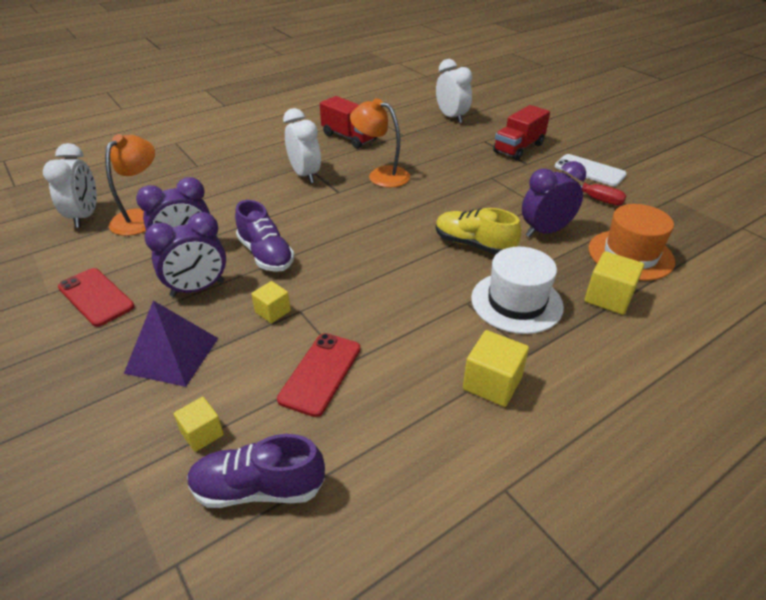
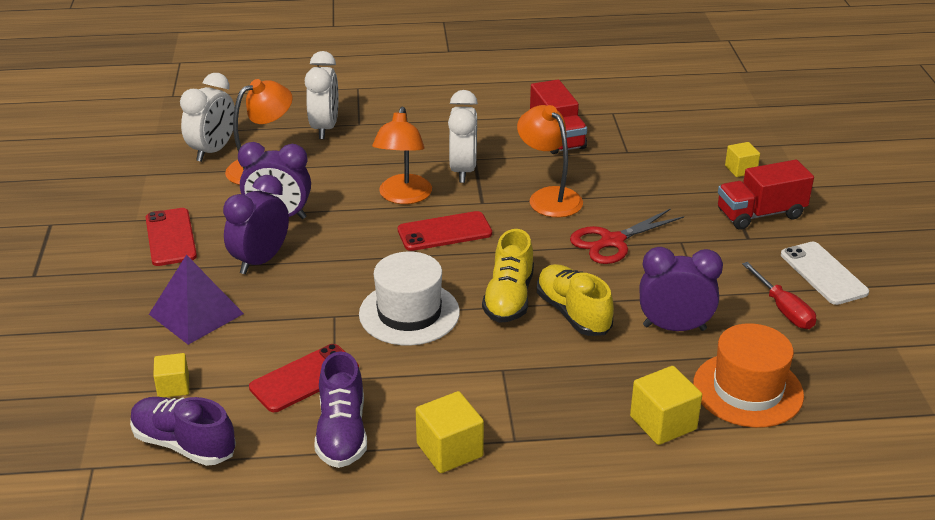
camera: 30 degrees right, 5 degrees down
(198, 288) = (260, 261): purple clock -> purple clock turned 120 degrees clockwise
(266, 254) = (348, 248): purple shoe -> purple shoe (342, 432)
(273, 311) = (309, 307): yellow cube -> yellow cube (740, 169)
(276, 204) = (403, 197): none -> orange lamp
(330, 219) = (444, 232): none -> red phone
(420, 249) = (509, 298): none -> yellow shoe
(450, 190) = (611, 242): none -> red scissors
(451, 117) = (716, 145): white clock -> white clock (325, 128)
(516, 302) = (555, 388): white hat -> white hat (409, 313)

